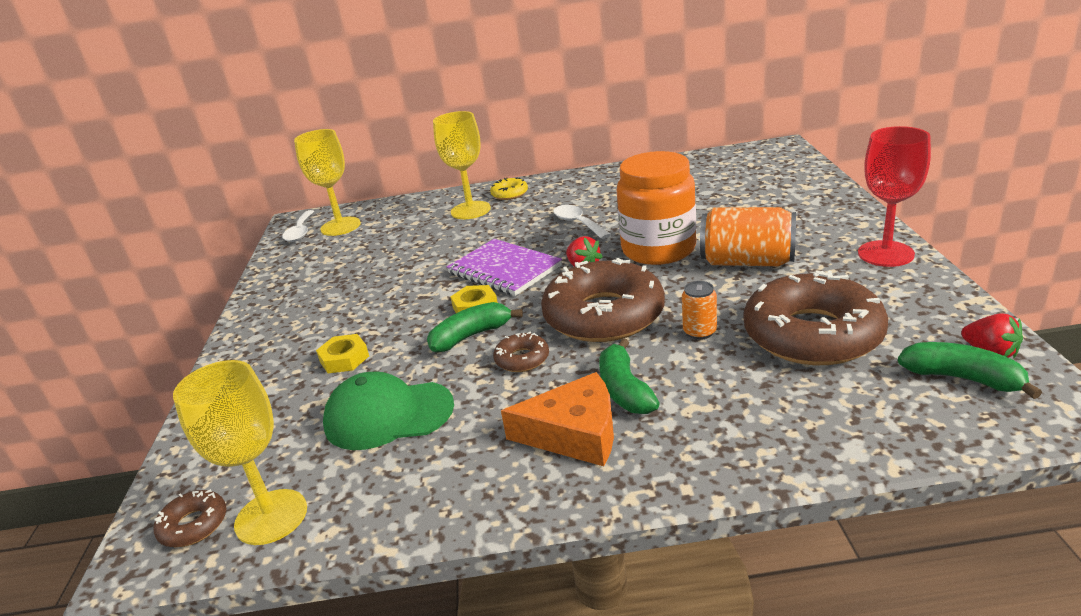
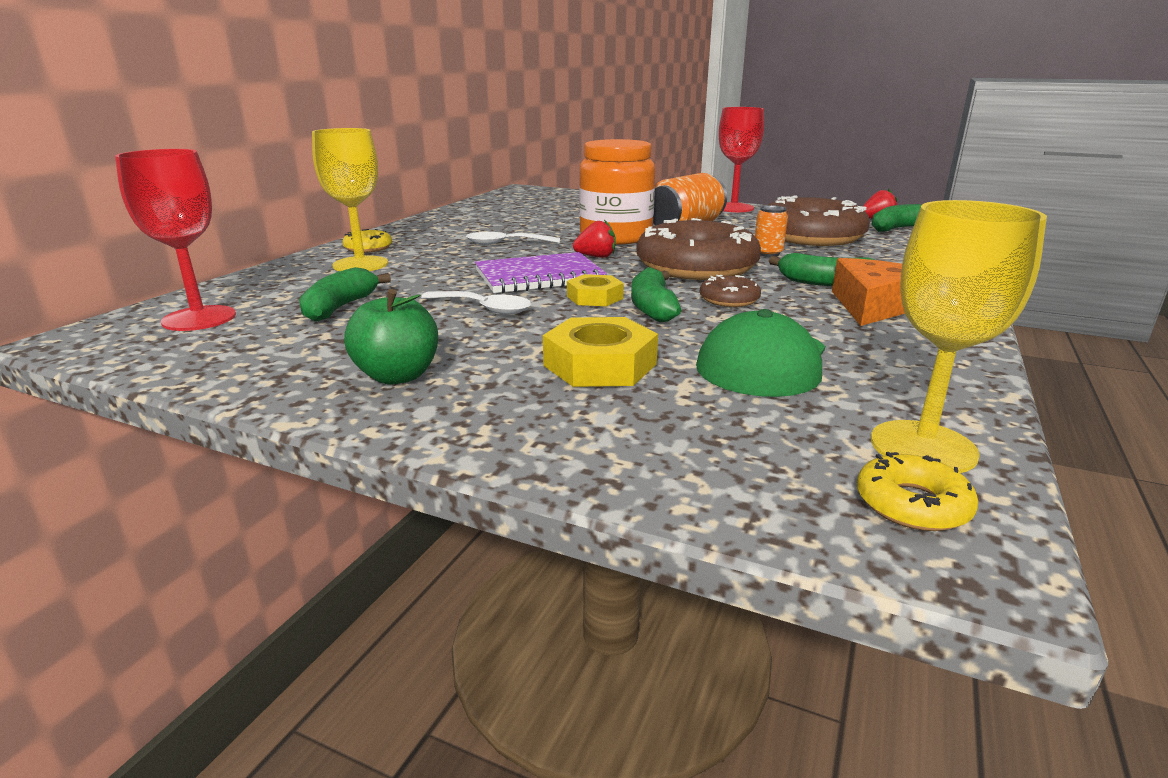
camera: 65 degrees left, 5 degrees down
(194, 525) = (912, 504): brown donut -> yellow donut
(293, 310) = (397, 376): none -> green apple
(300, 232) = (132, 341): white spoon -> white spoon (484, 309)
(340, 226) = (199, 318): yellow goblet -> red goblet
(344, 359) = (600, 365): yellow nut -> yellow nut, size x1.57
(384, 246) = (340, 308): none -> green banana

